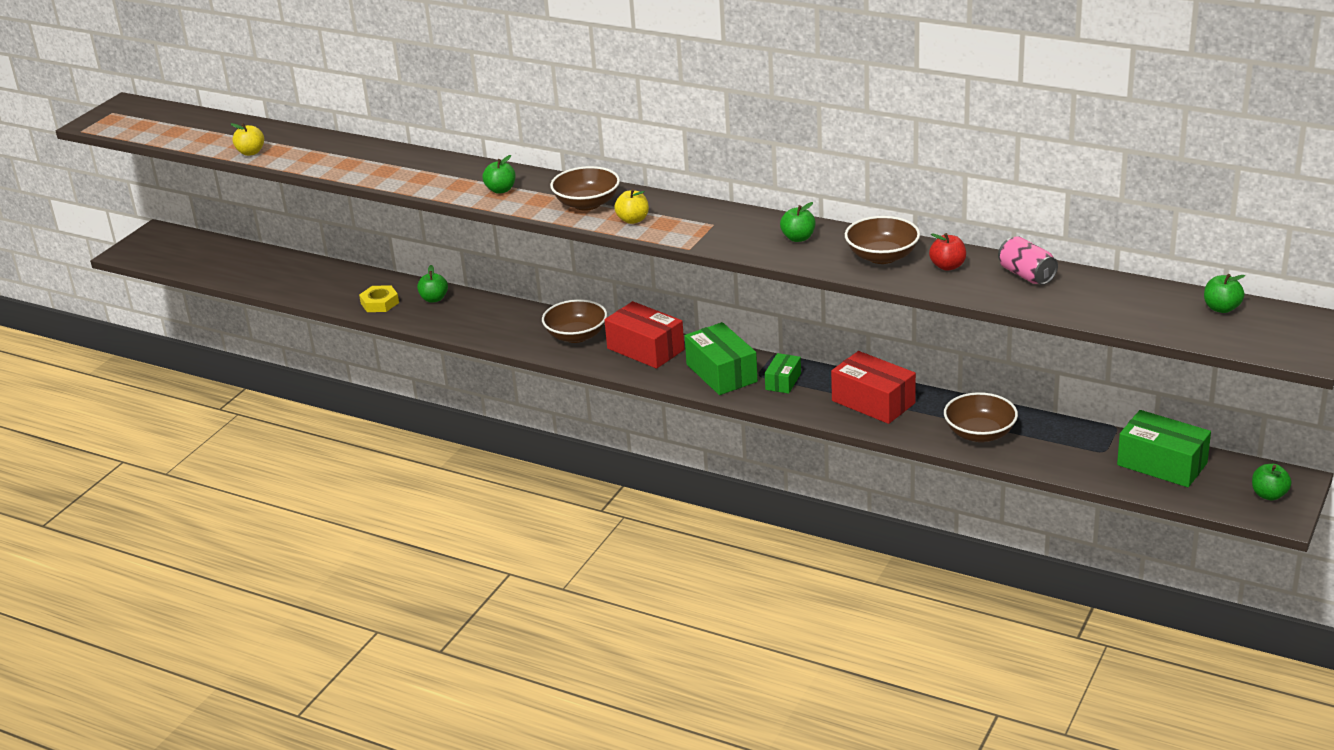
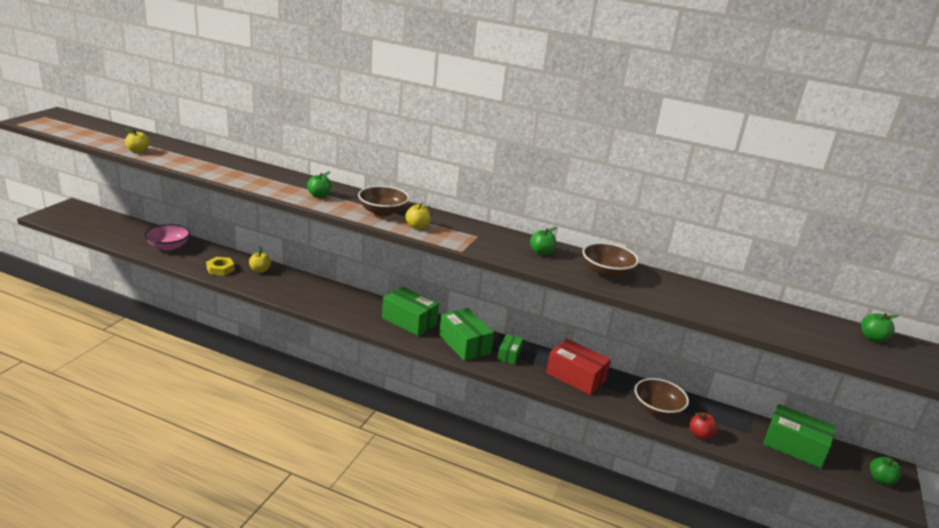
camera: 10 degrees left, 5 degrees down
(303, 278) = (168, 246): none -> pink bowl
(434, 299) = (260, 270): green apple -> yellow apple
(576, 336) = (359, 306): brown bowl -> none
(645, 349) = (409, 321): red box -> green box
(947, 266) = (657, 285): red apple -> red apple (700, 435)
(1026, 275) = (717, 298): pink can -> none

